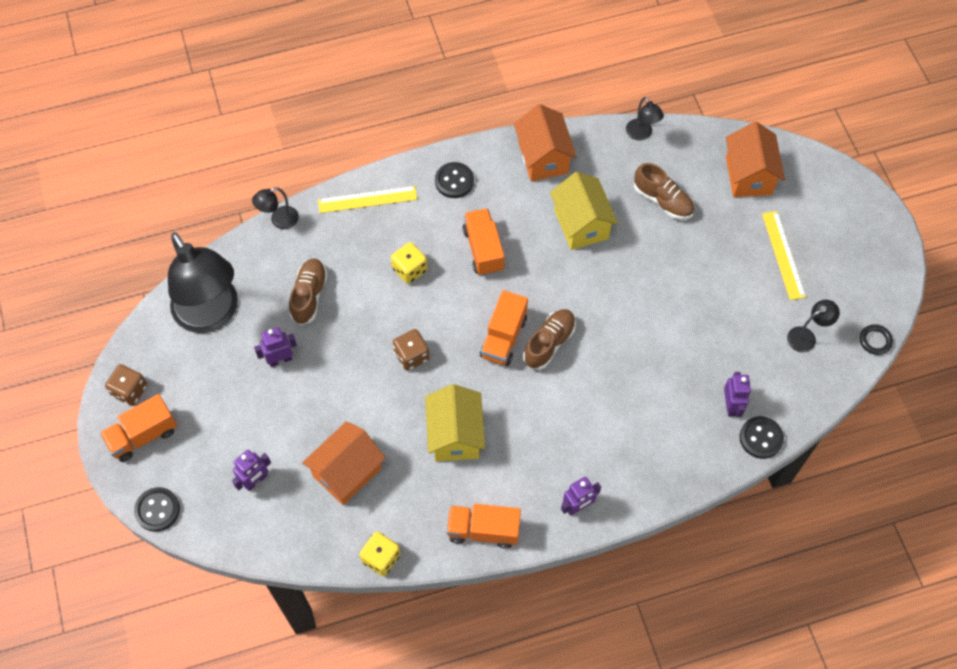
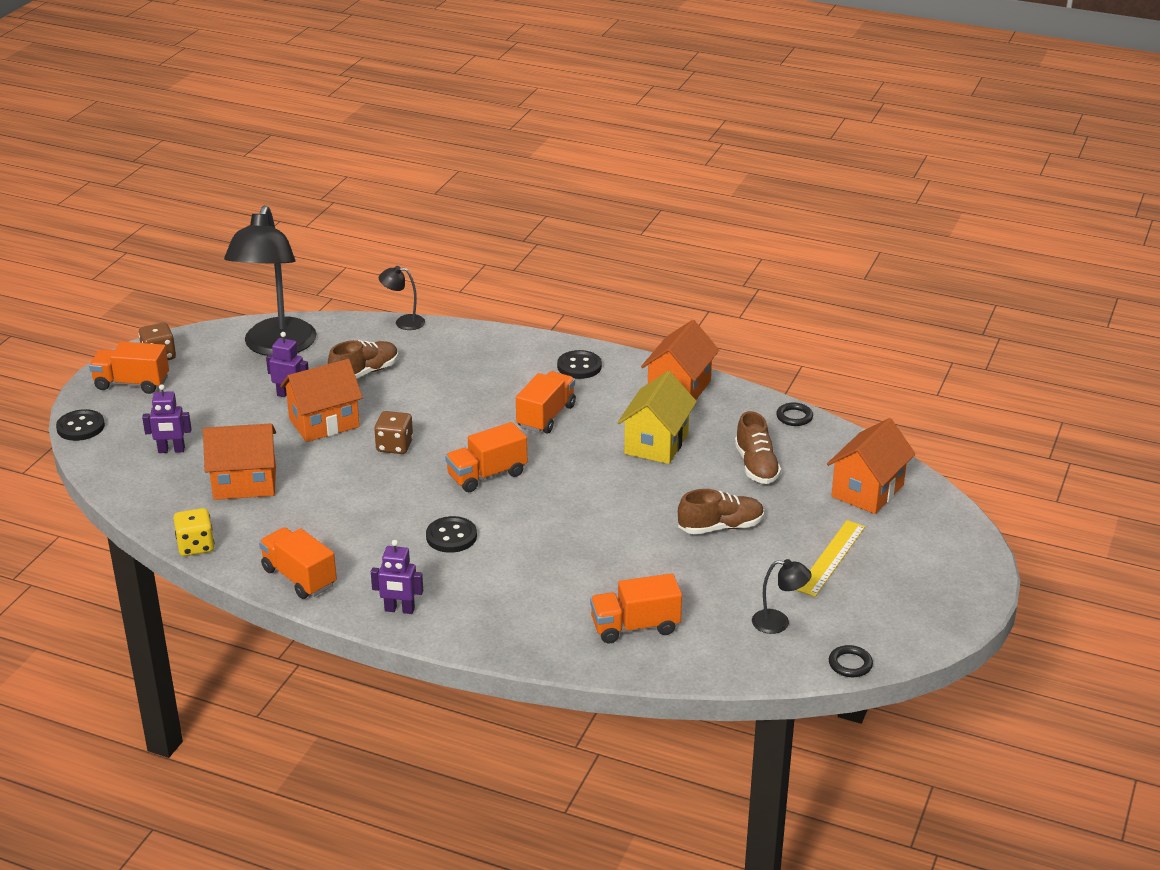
camera: 40 degrees right, 30 degrees down
(336, 369) = (324, 423): none -> orange house
(367, 200) = (490, 343): yellow ruler -> none
(409, 270) = (466, 398): yellow dice -> none
(455, 435) = (361, 509): yellow house -> none
(549, 343) = (522, 499): brown shoe -> brown shoe (720, 527)
(641, 134) = (794, 417): black lamp -> black ring
(731, 406) = (635, 627): purple robot -> orange truck
(761, 438) = (634, 664): black button -> black button (451, 536)

